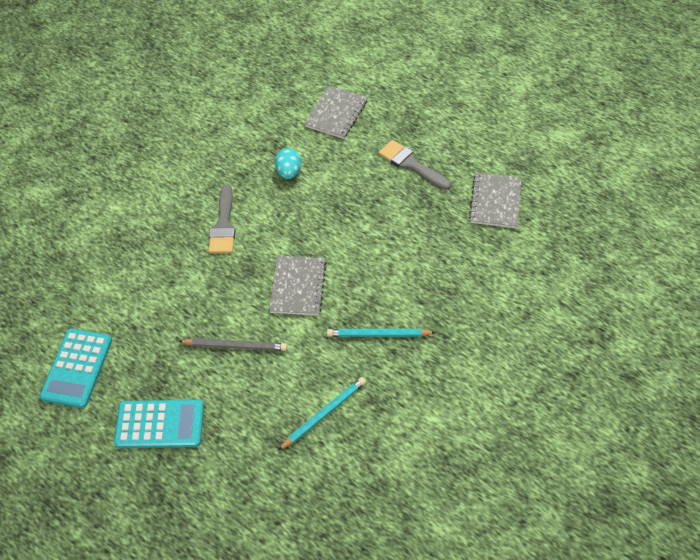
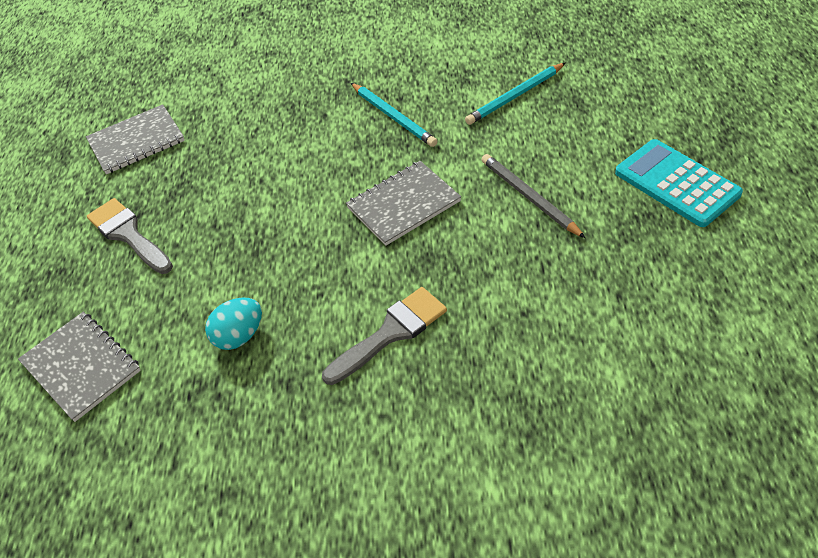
camera: 125 degrees left, 5 degrees down
(77, 368) = (727, 298): turquoise calculator -> none
(323, 414) = (515, 96): turquoise pencil -> turquoise pencil turned 45 degrees counterclockwise
(336, 113) = (81, 367): grey notebook -> grey notebook turned 60 degrees clockwise
(410, 164) = (128, 234): grey brush -> grey brush turned 135 degrees clockwise

